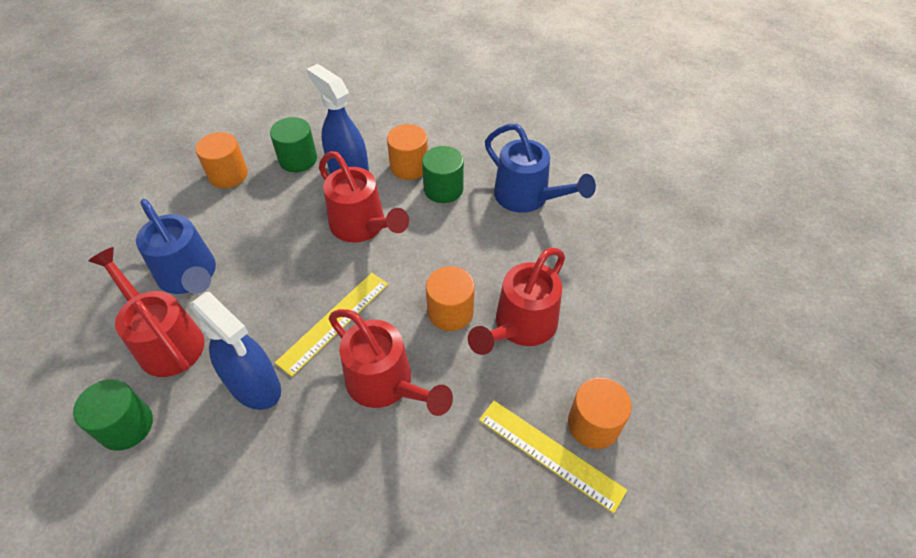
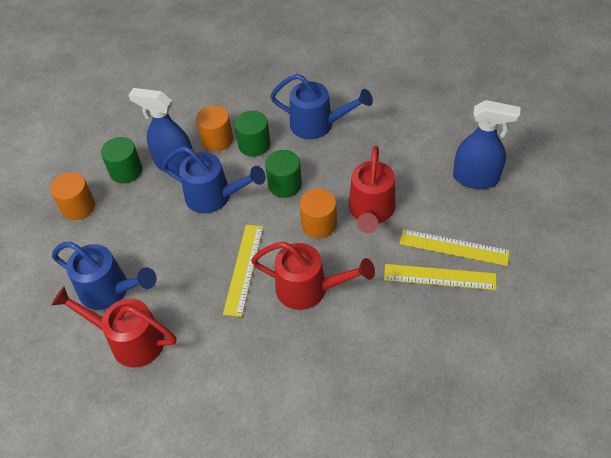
camera: 25 degrees left, 0 degrees up
(126, 426) = (148, 406): green cylinder -> green cylinder (285, 185)
(255, 386) = (220, 335): blue spray bottle -> blue spray bottle (476, 178)
(362, 227) = (215, 197): red watering can -> blue watering can
(593, 424) = (453, 247): orange cylinder -> yellow ruler

